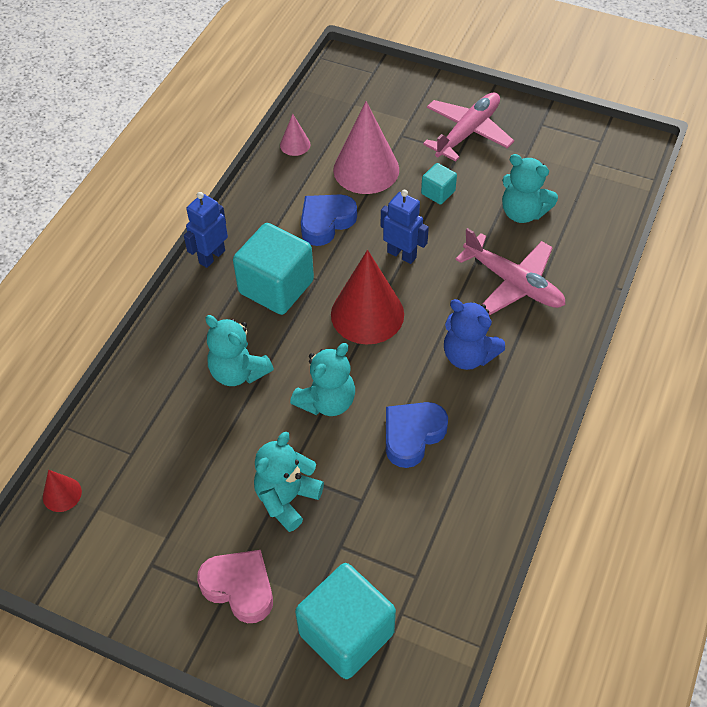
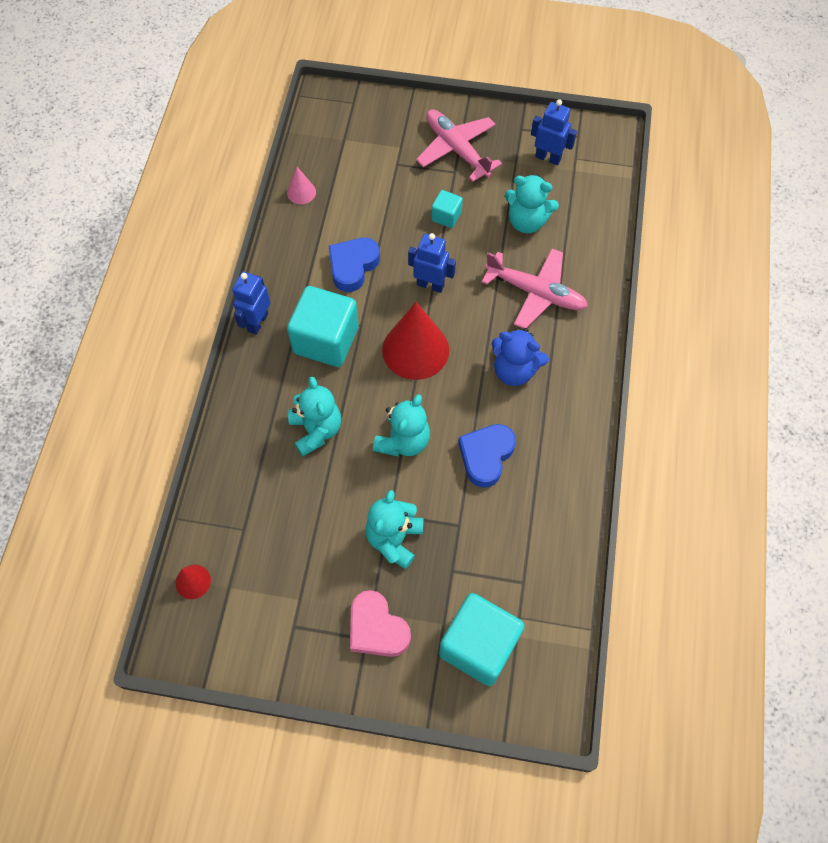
camera: 15 degrees left, 10 degrees up
(238, 372) = (316, 430): turquoise teddy bear -> turquoise teddy bear turned 135 degrees counterclockwise
(239, 587) = (377, 628): pink heart -> pink heart turned 150 degrees counterclockwise
(366, 169) = (374, 205): pink cone -> none
(467, 132) = (457, 150): pink plane -> pink plane turned 60 degrees counterclockwise
(562, 156) = (548, 158): none -> blue robot

